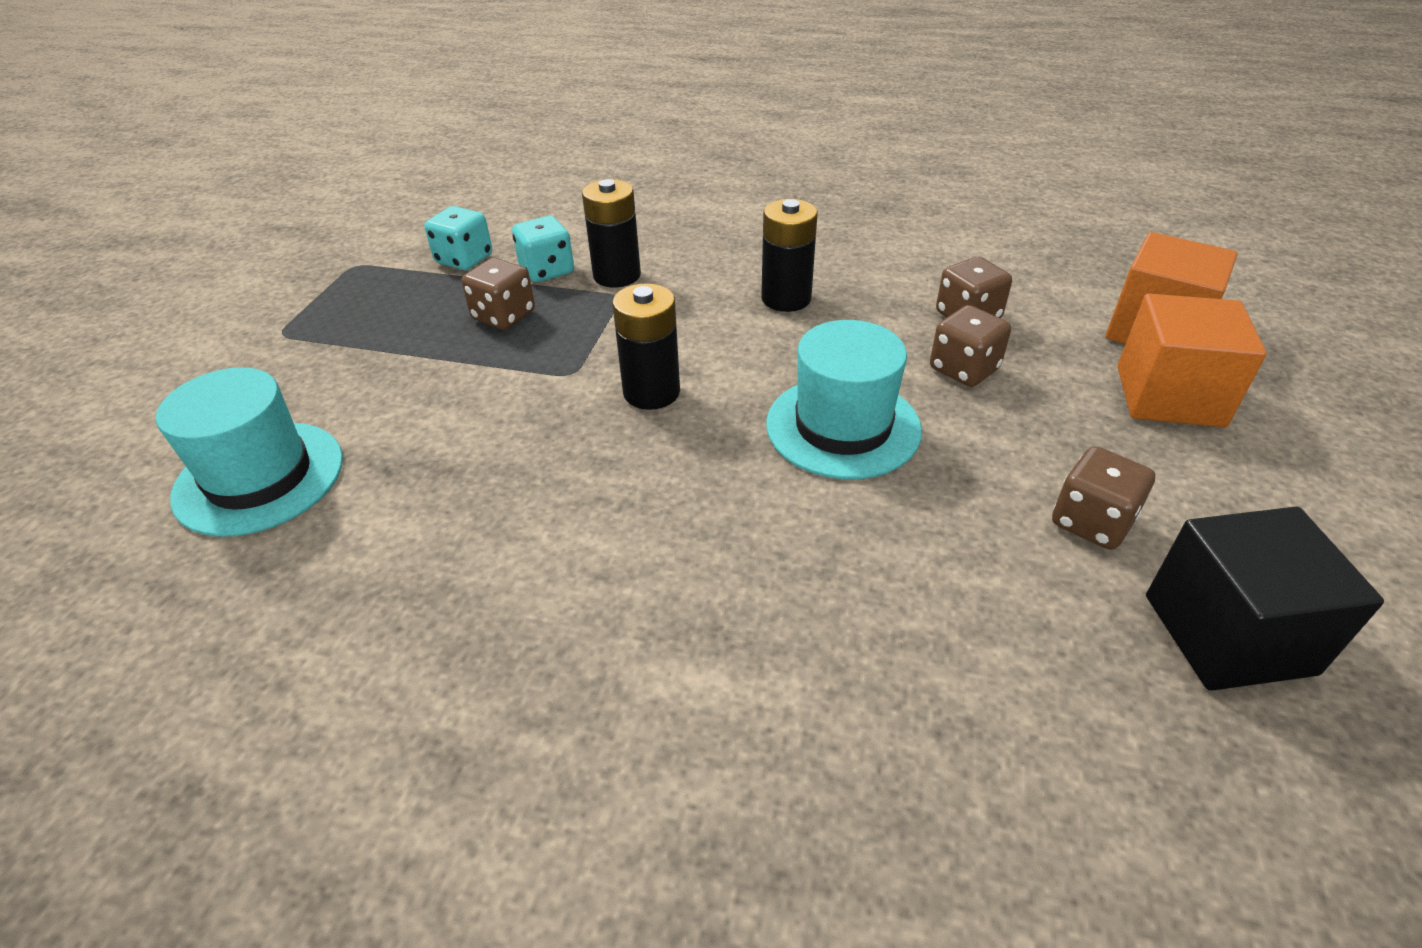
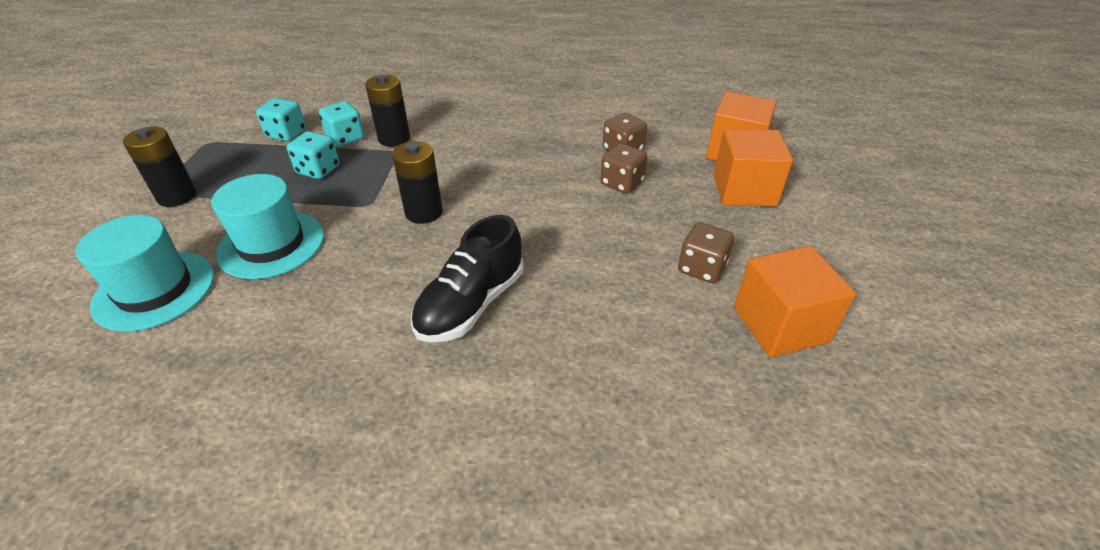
camera: 10 degrees left, 0 degrees up
(503, 316) = (318, 170): brown dice -> turquoise dice
(713, 545) = (471, 304): none -> black shoe
(786, 298) = (507, 147): black battery -> black battery (177, 196)
(843, 426) = (549, 224): turquoise hat -> turquoise hat (271, 244)
(1228, 634) = (780, 324): black cube -> orange cube

